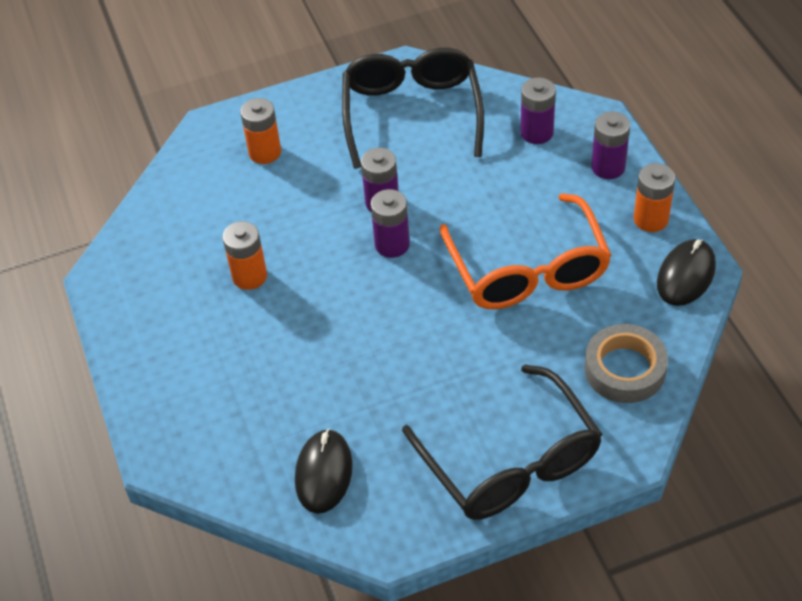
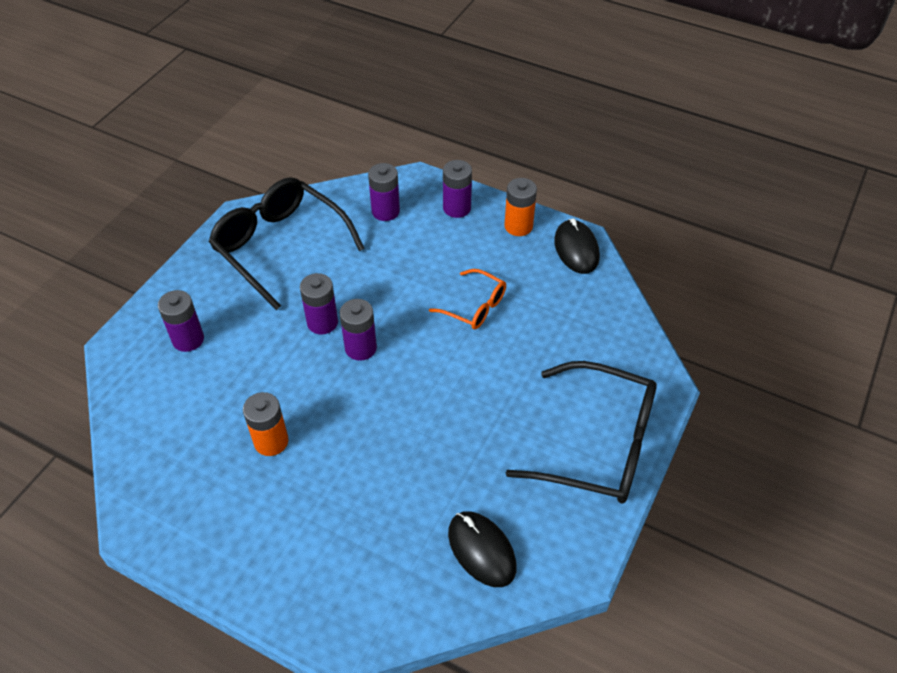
camera: 45 degrees left, 0 degrees up
(265, 152) = (188, 339): orange battery -> purple battery
(528, 270) = (475, 307): orange glasses -> orange glasses, size x0.52
(625, 369) = (603, 333): grey tape -> none

